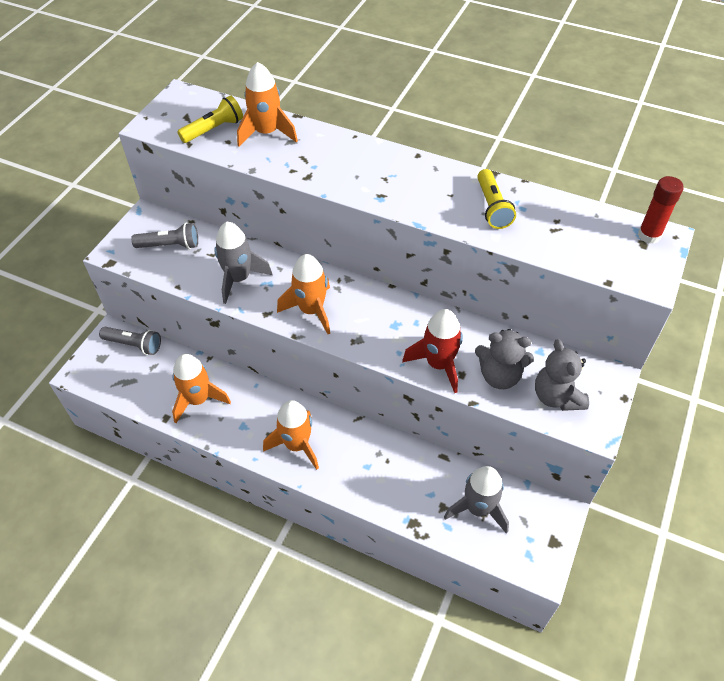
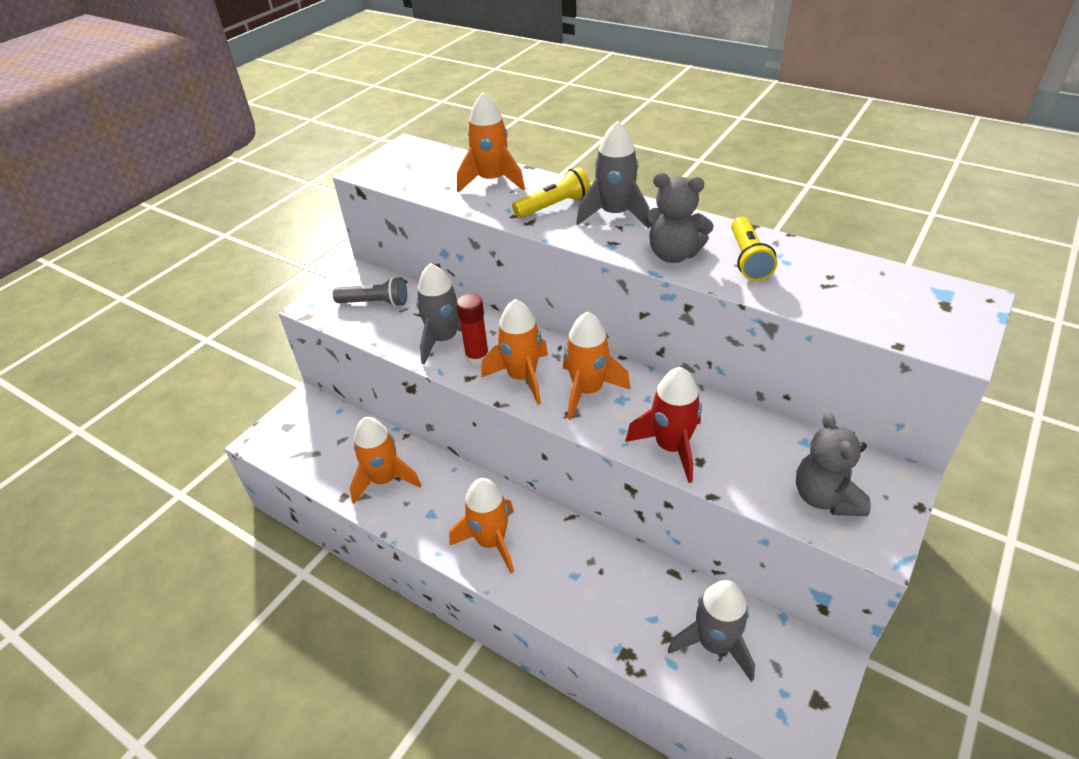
camera: 10 degrees right, 10 degrees down
(134, 345) = (325, 415): grey flashlight -> none
(214, 129) = (435, 176): yellow flashlight -> yellow flashlight (554, 206)
(367, 319) = (587, 391): none -> orange rocket
(379, 166) = (615, 215): none -> grey rocket
(499, 376) = (749, 466): grey teddy bear -> grey teddy bear (673, 254)
(649, 235) = (953, 297): red glue stick -> red glue stick (477, 358)

